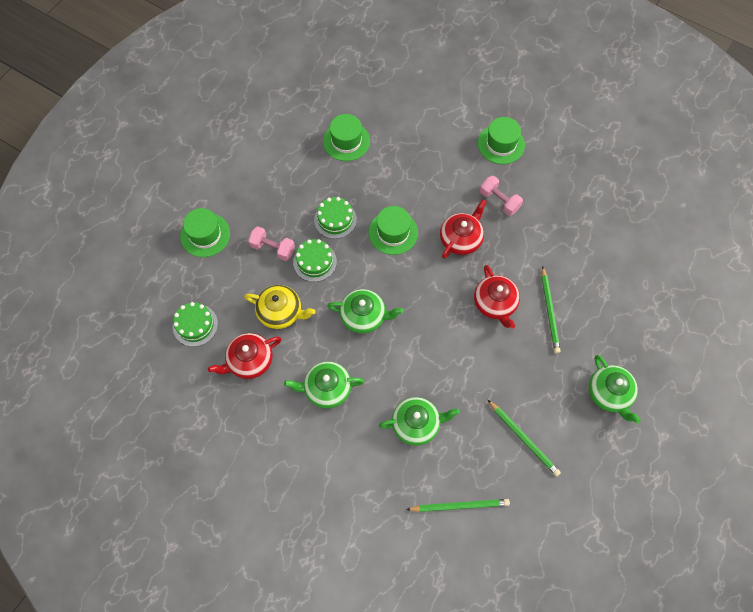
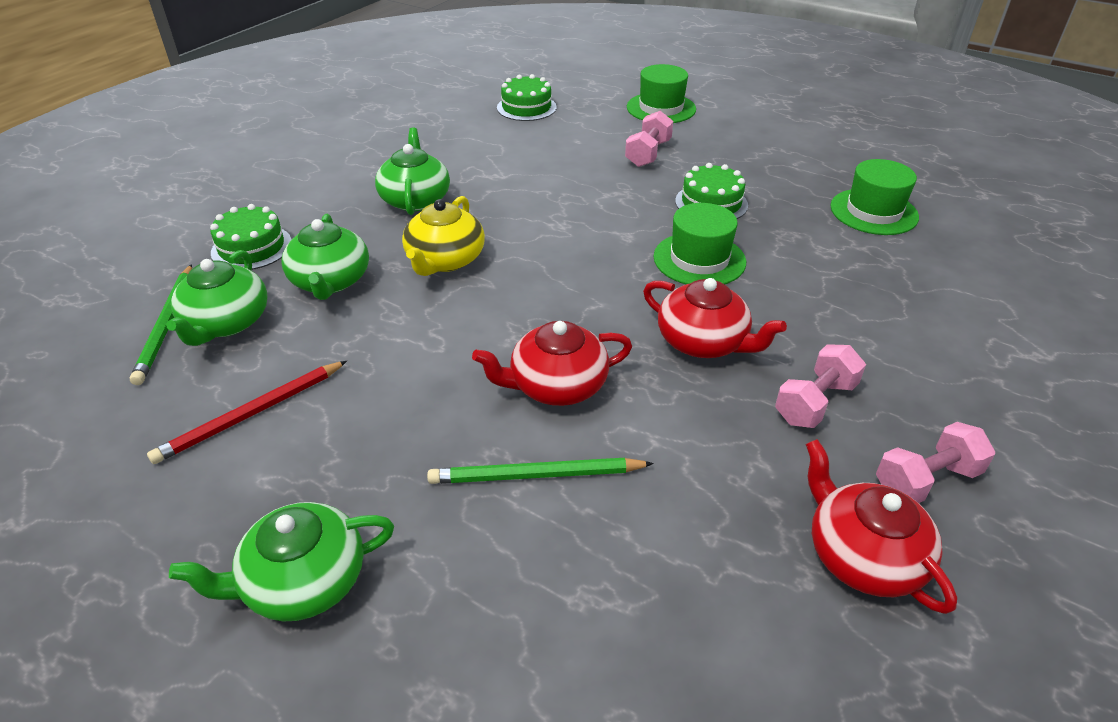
camera: 90 degrees right, 25 degrees down
(249, 361) = (470, 142): red teapot -> red teapot (862, 556)
(280, 312) = (543, 162): yellow teapot -> yellow teapot (445, 260)
(315, 262) = (630, 186): green cake -> green cake (251, 247)
(364, 316) = (534, 230): green teapot -> green teapot (226, 323)
(501, 144) = (976, 412): green hat -> none
(524, 439) = (251, 414): green pencil -> red pencil
(539, 172) = (926, 480): none -> pink dumbbell

